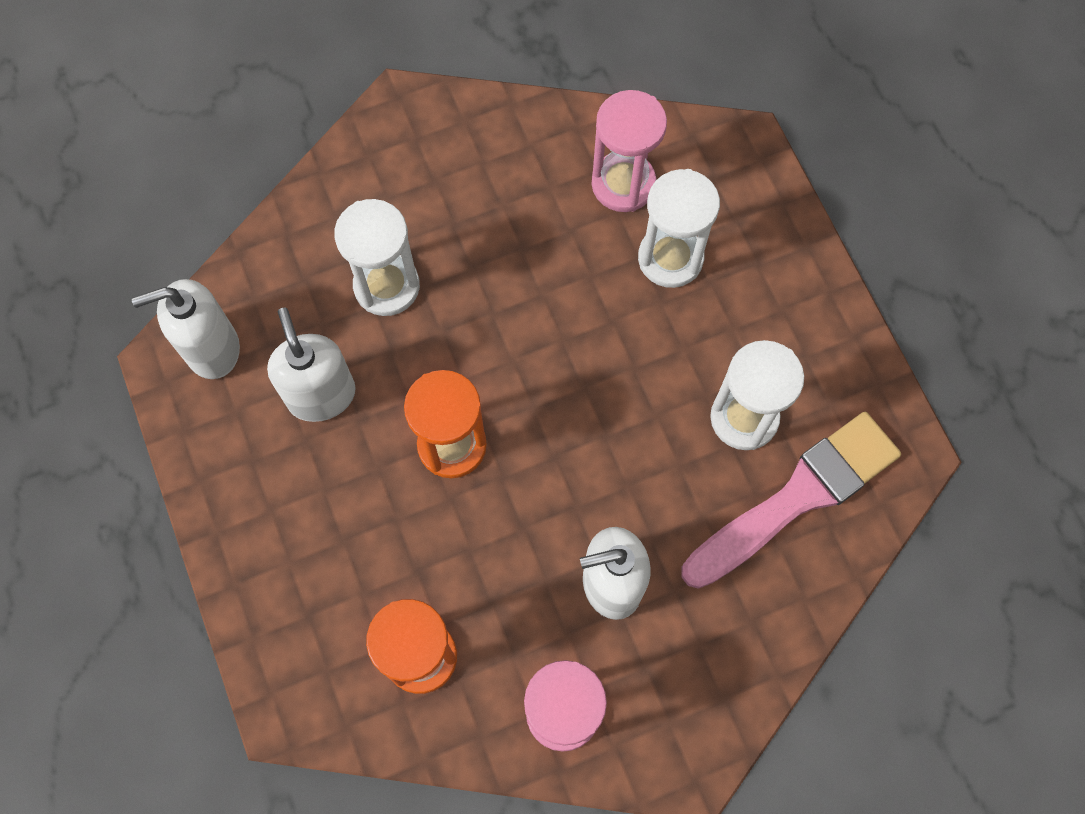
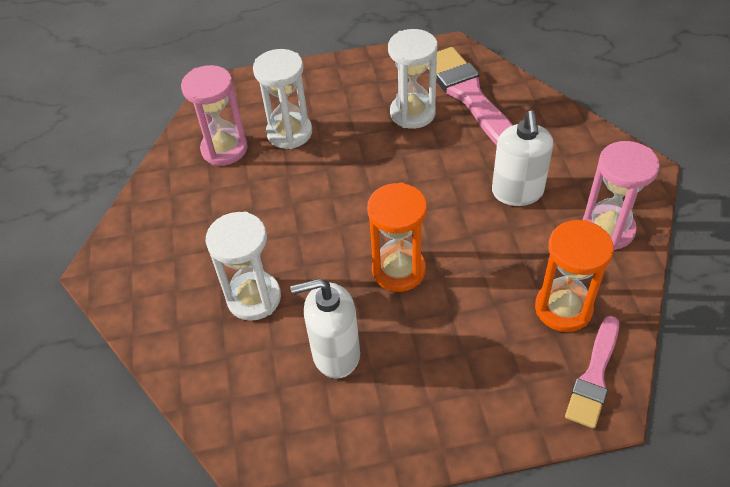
camera: 75 degrees left, 20 degrees down
(212, 349) = (269, 437): white soap dispenser -> none
(327, 698) = (594, 375): none -> pink brush

